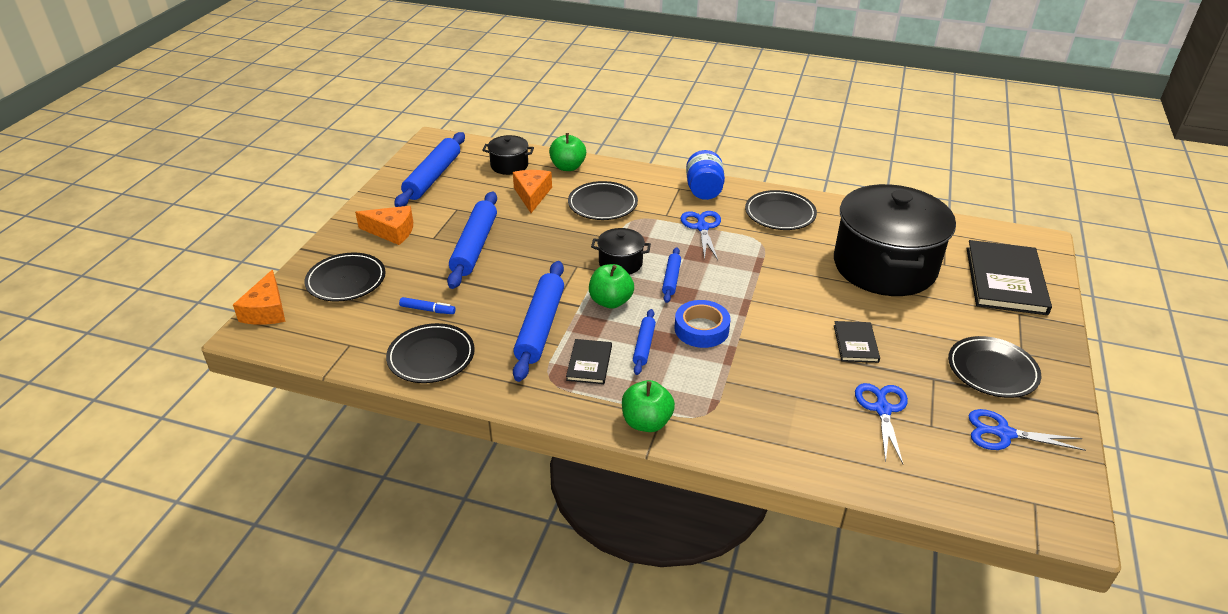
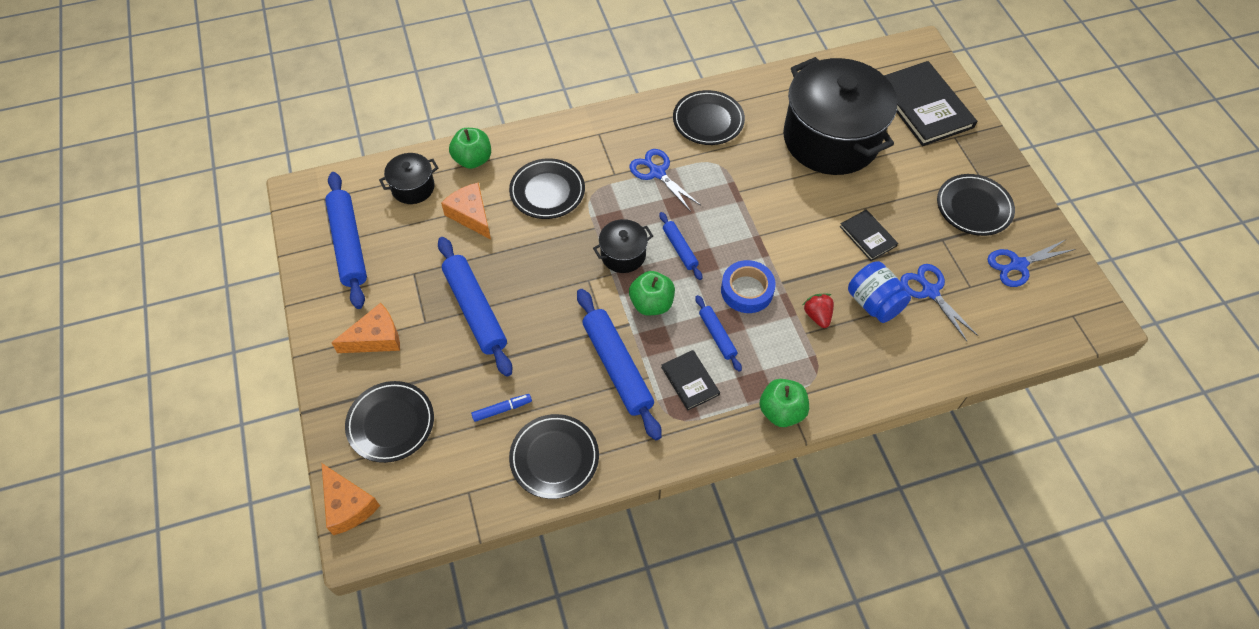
camera: 35 degrees left, 20 degrees up
(704, 190) = (623, 125): blue jar -> blue jar (874, 303)
(749, 374) = (817, 316): none -> red strawberry

